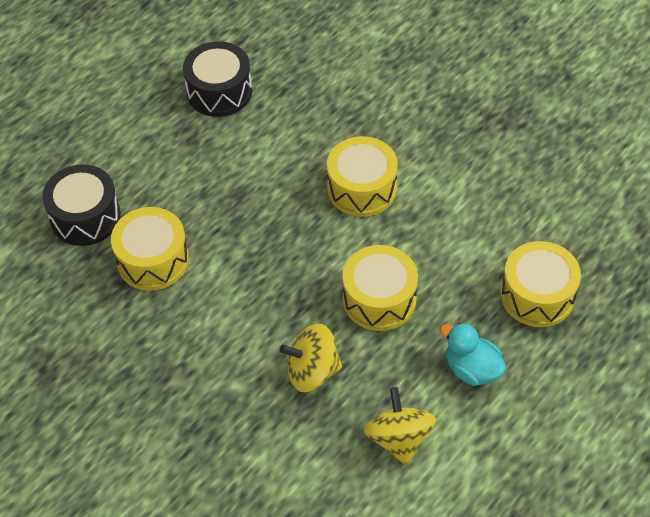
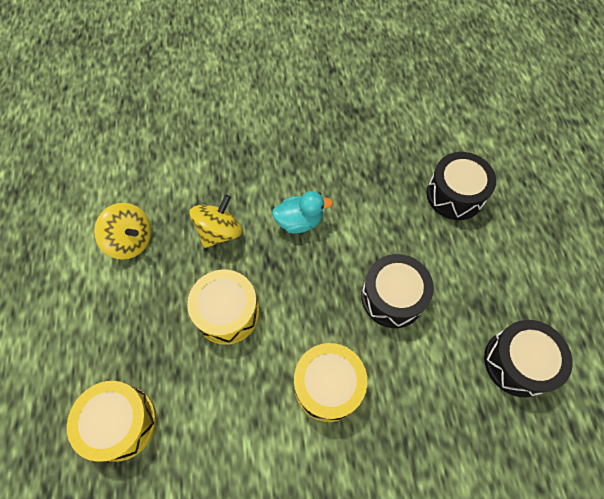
camera: 130 degrees right, 10 degrees up
(153, 260) = (384, 207): yellow drum -> none
(242, 197) = (392, 297): none -> black drum
(472, 369) = (123, 322): turquoise duck -> turquoise duck (299, 221)

